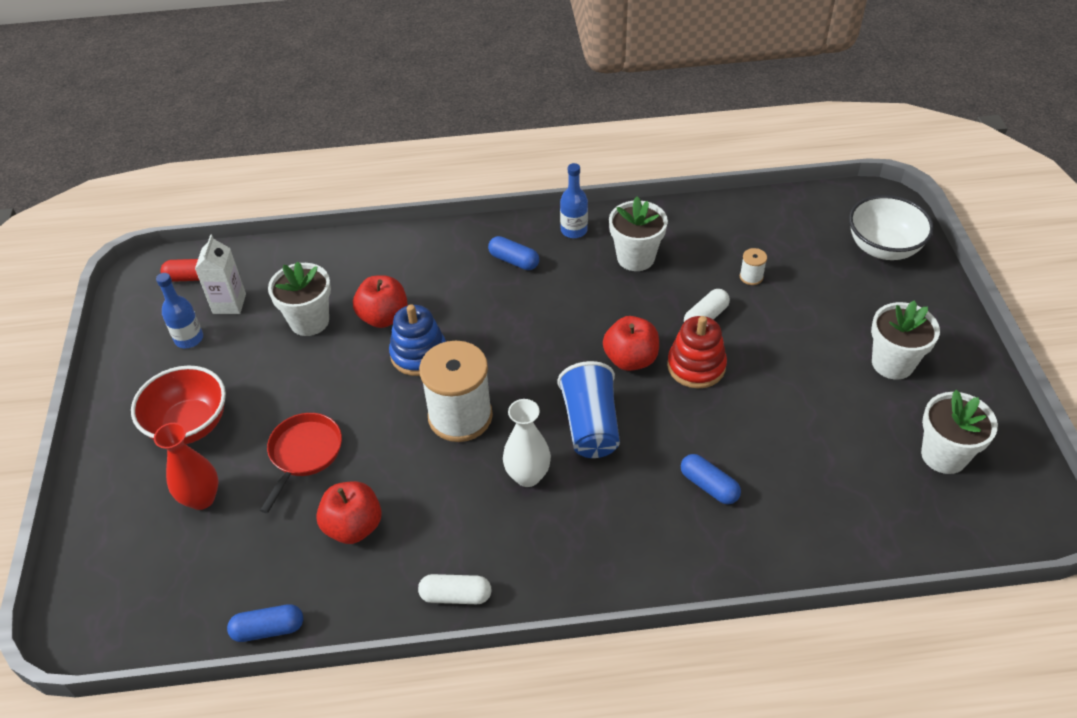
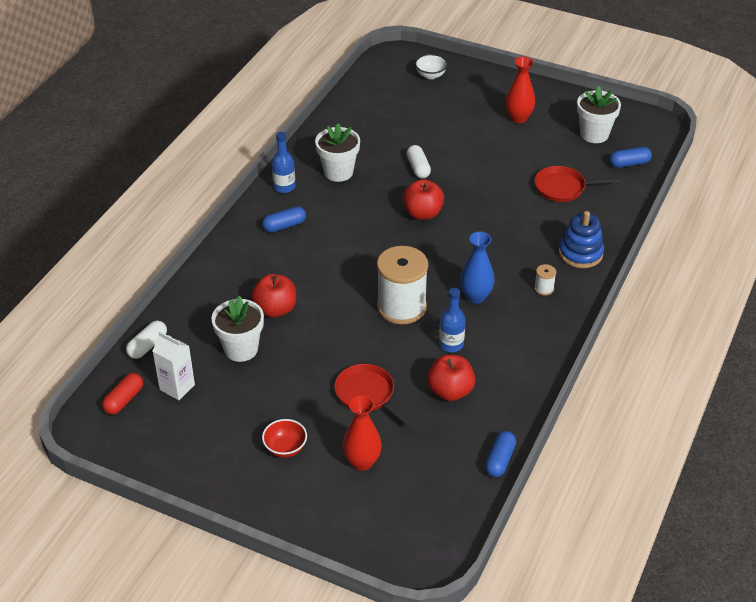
camera: 60 degrees left, 5 degrees down
(189, 339) = (193, 422): blue bottle -> blue bottle (451, 344)
(189, 425) = (285, 448): red bowl -> red bowl, size x0.58
(419, 354) = (328, 305): blue stacking toy -> blue stacking toy (580, 253)
(456, 596) = (539, 363): white capsule -> white capsule (147, 346)
(527, 476) = (475, 296): white vase -> blue vase
(590, 425) = (459, 253): blue cup -> none
(696, 366) = (453, 190): red stacking toy -> none
(709, 486) = (544, 227): blue capsule -> blue capsule (629, 163)
(751, 277) = (403, 134): white spool -> white spool (544, 288)
(802, 471) = (563, 188): none -> red pan
(883, 248) = (431, 75): white bowl -> white bowl, size x0.58
(892, 363) = (518, 118): white flower pot -> red vase

